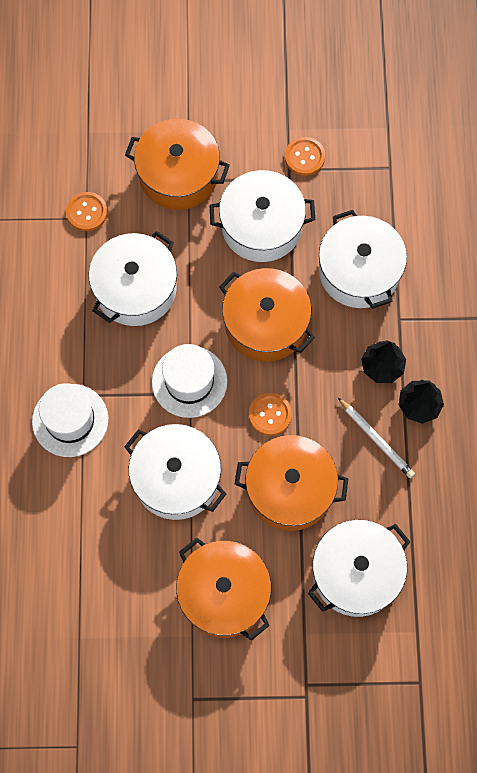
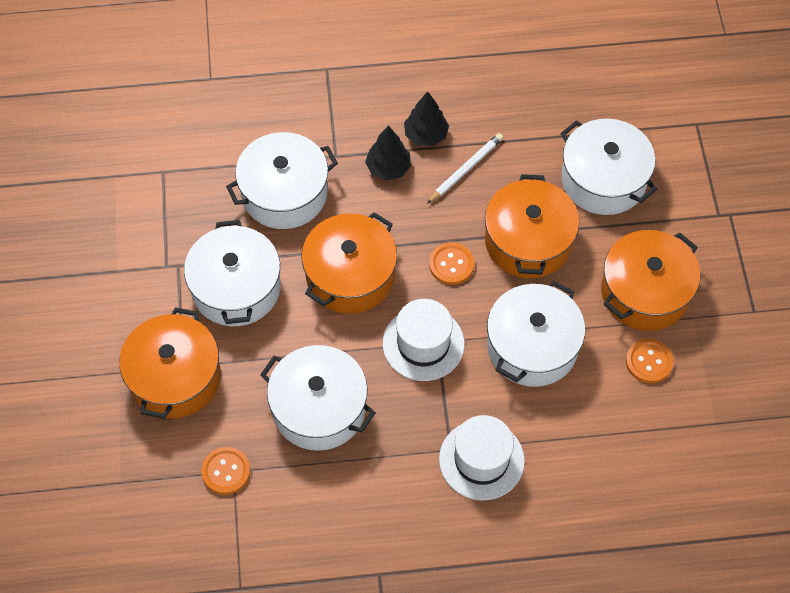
camera: 95 degrees left, 10 degrees down
(304, 157) = (151, 252): orange button -> orange button (649, 362)

